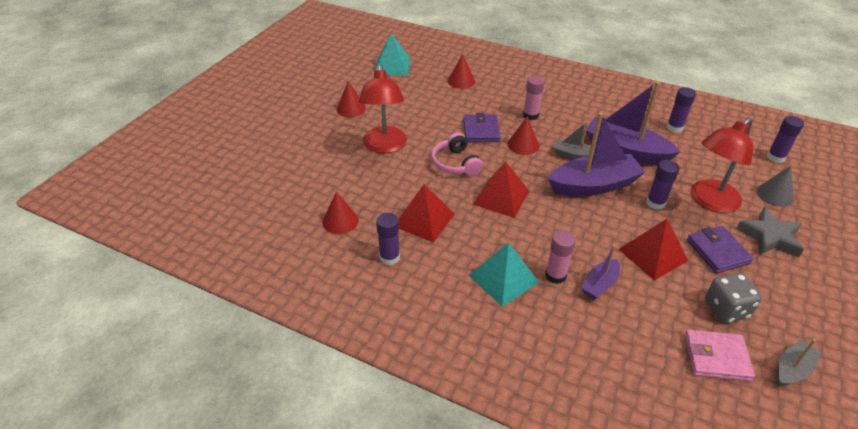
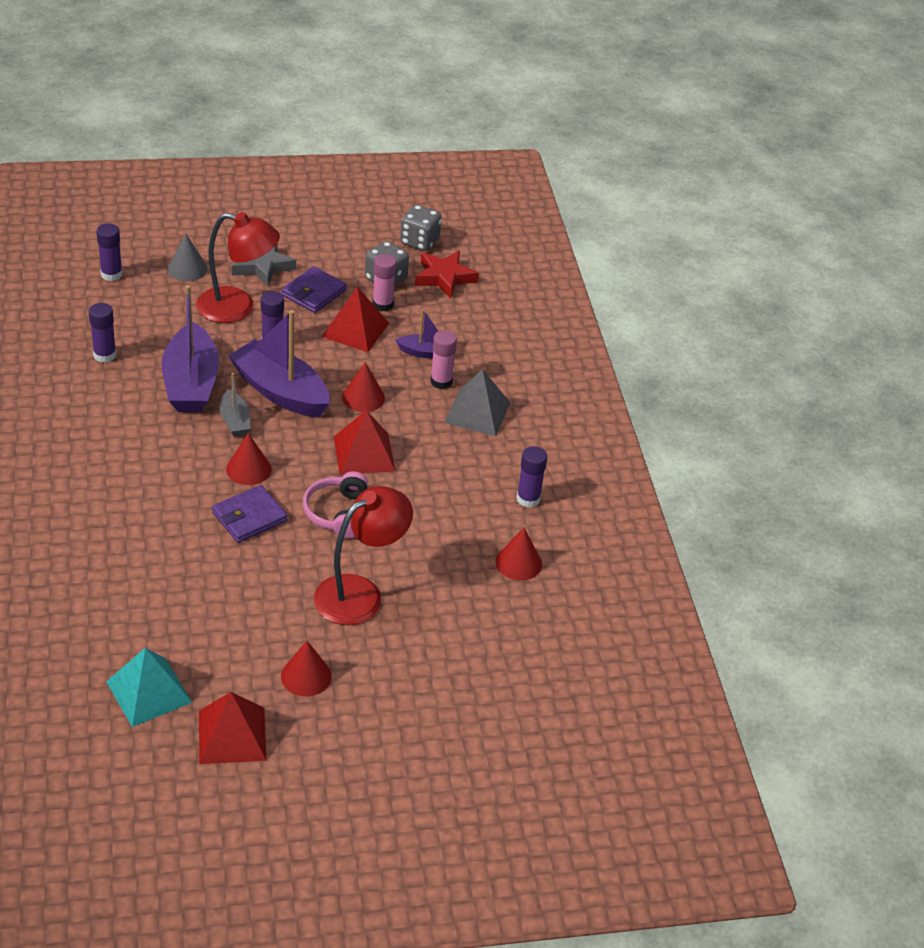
camera: 130 degrees left, 0 degrees up
(424, 220) = (454, 497): red pyramid -> red pyramid (232, 735)
(455, 163) = (337, 513): pink headphones -> pink headphones turned 150 degrees clockwise
(461, 81) = (135, 588): red cone -> red cone (363, 397)
(503, 278) = (477, 412): turquoise pyramid -> grey pyramid
(531, 115) = (174, 483): pink glue stick -> pink glue stick (382, 304)
(716, 357) = (444, 277): pink wallet -> red star
(792, 369) = (419, 242): grey boat -> grey dice

